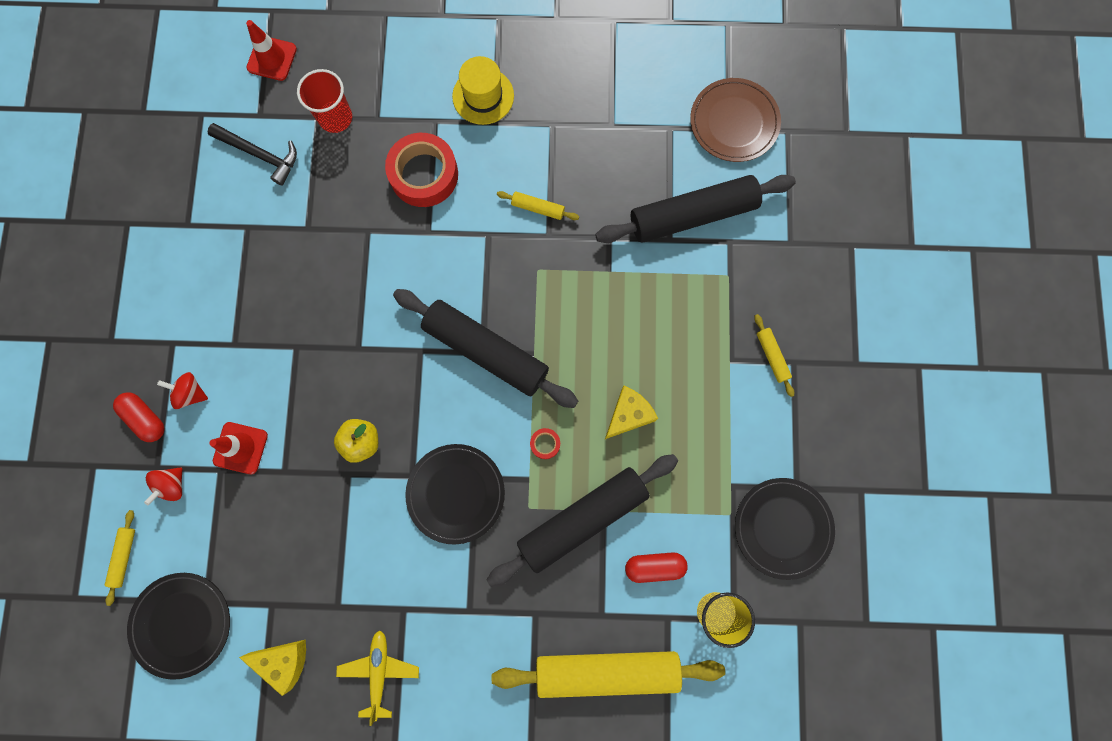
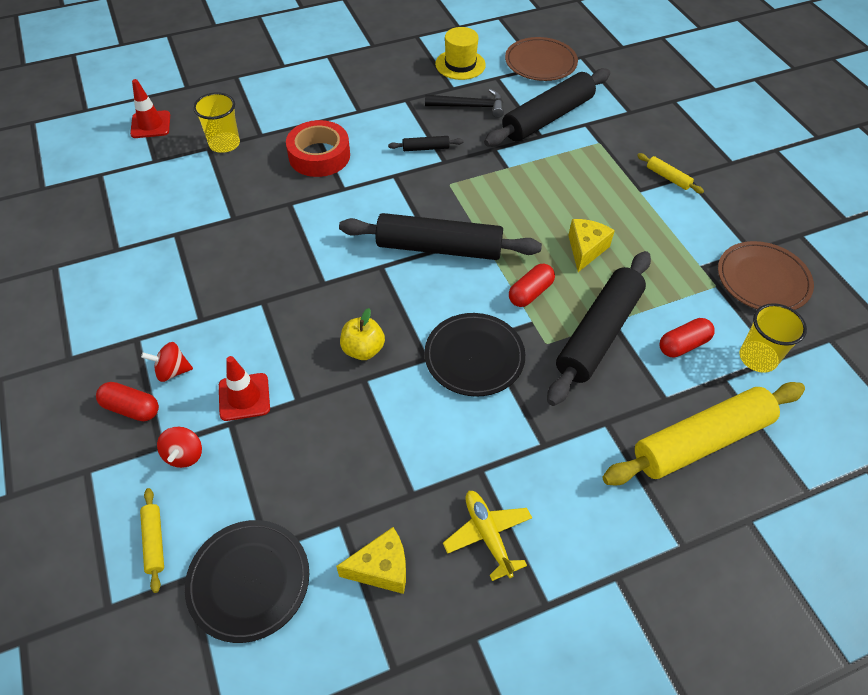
camera: 25 degrees left, 25 degrees down
(260, 154) = (167, 184): black hammer -> black hammer (470, 106)
(335, 118) = (224, 144): red cup -> yellow cup
(483, 96) = (342, 99): yellow hat -> yellow hat (460, 64)
(538, 208) = (425, 148): yellow rolling pin -> black rolling pin
(545, 444) = (530, 293): red tape -> red capsule
(782, 528) = (763, 279): black plate -> brown plate

